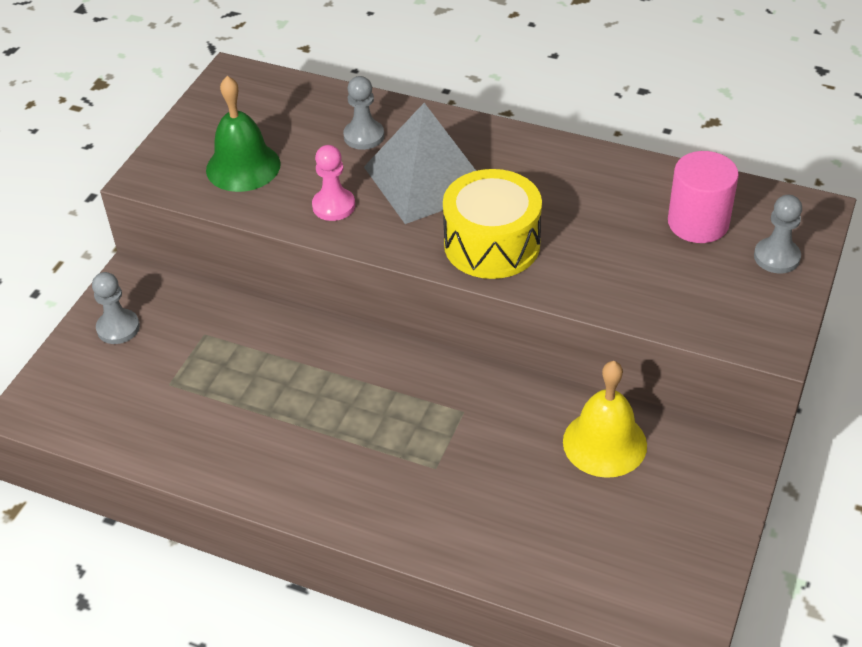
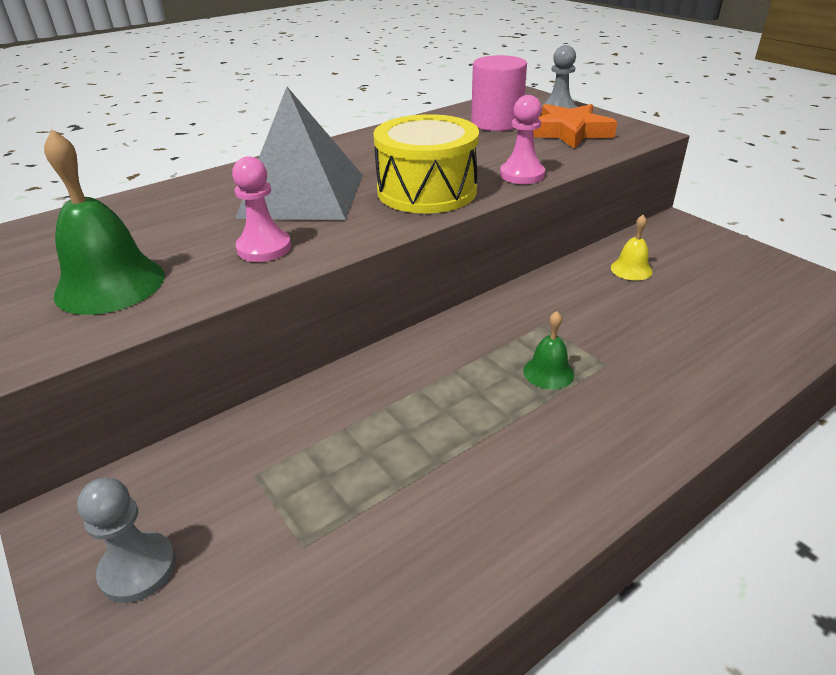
camera: 60 degrees left, 10 degrees down
(364, 136) = (193, 207): grey pawn -> none
(399, 436) = (548, 372): none -> green bell
(575, 289) = (522, 175): none -> pink pawn
(604, 443) = (631, 269): yellow bell -> yellow bell, size x0.52
(719, 285) = (569, 132): none -> orange star

